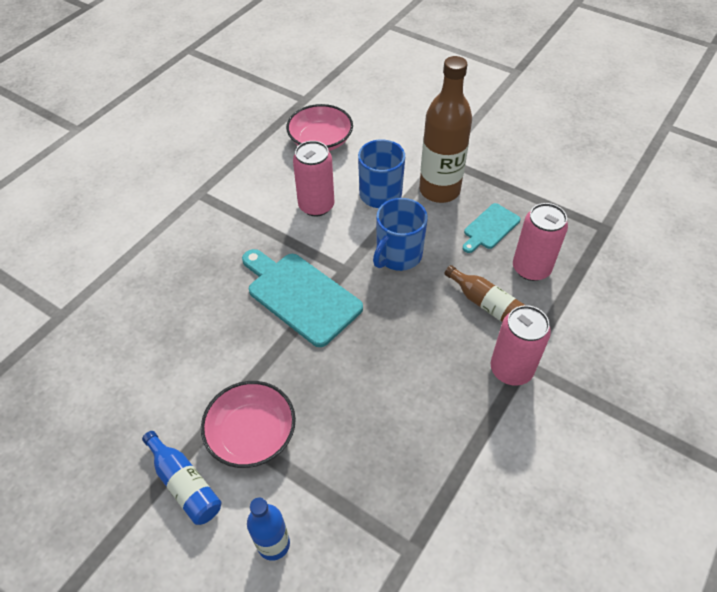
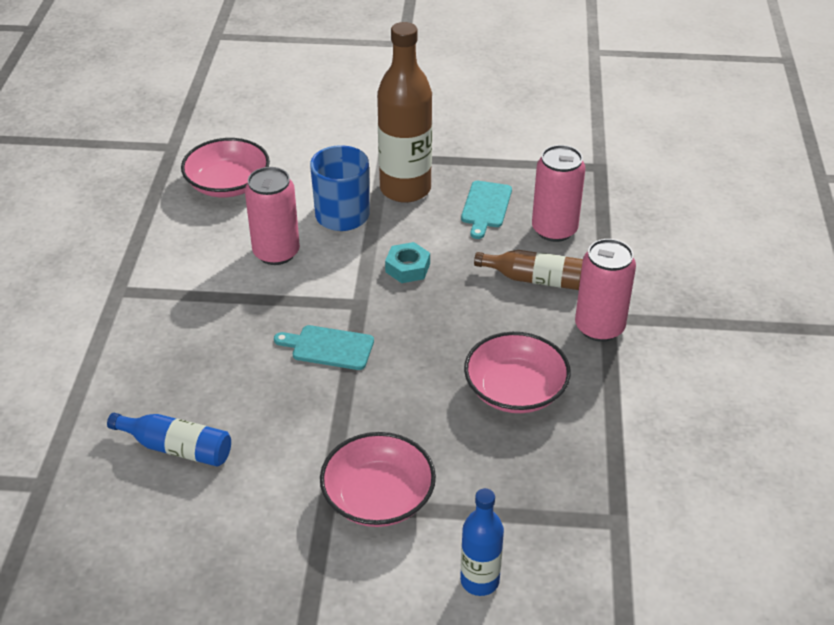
camera: 30 degrees left, 10 degrees down
(185, 484) = (341, 575): blue bottle -> blue bottle (176, 448)
(300, 296) = (329, 347): turquoise cutting board -> turquoise cutting board, size x0.56
(398, 255) = (407, 268): blue mug -> turquoise nut
(409, 393) = (515, 390): none -> pink bowl

